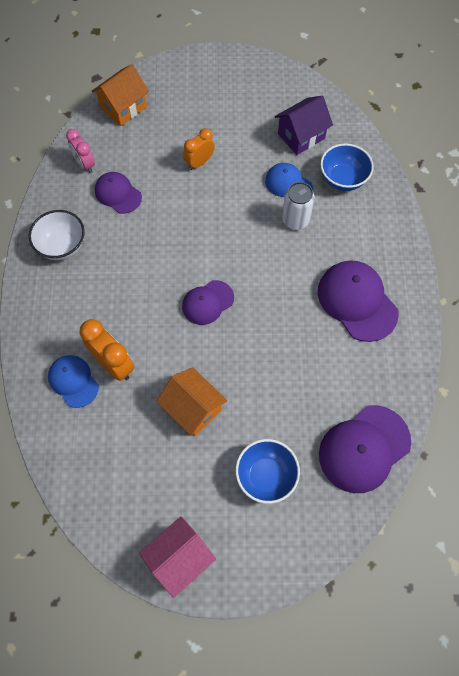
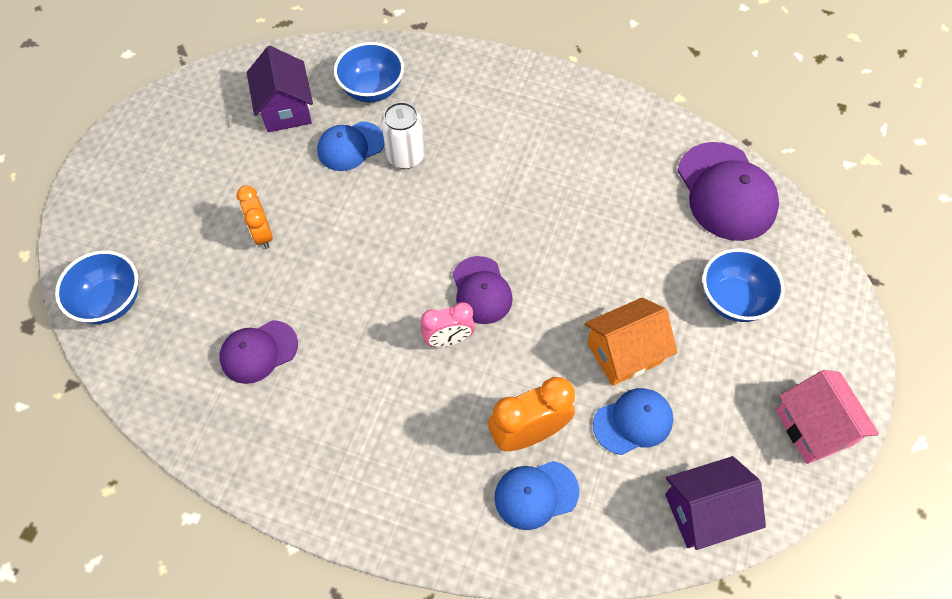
camera: 70 degrees left, 5 degrees down
(62, 246) = (309, 453): white bowl -> none
(85, 164) = (182, 383): pink clock -> pink clock (448, 339)
(92, 492) = (704, 511): none -> purple house
(123, 107) = (110, 302): orange house -> blue bowl
(142, 428) = (633, 422): none -> blue cap
(357, 301) = (543, 134): purple cap -> none

